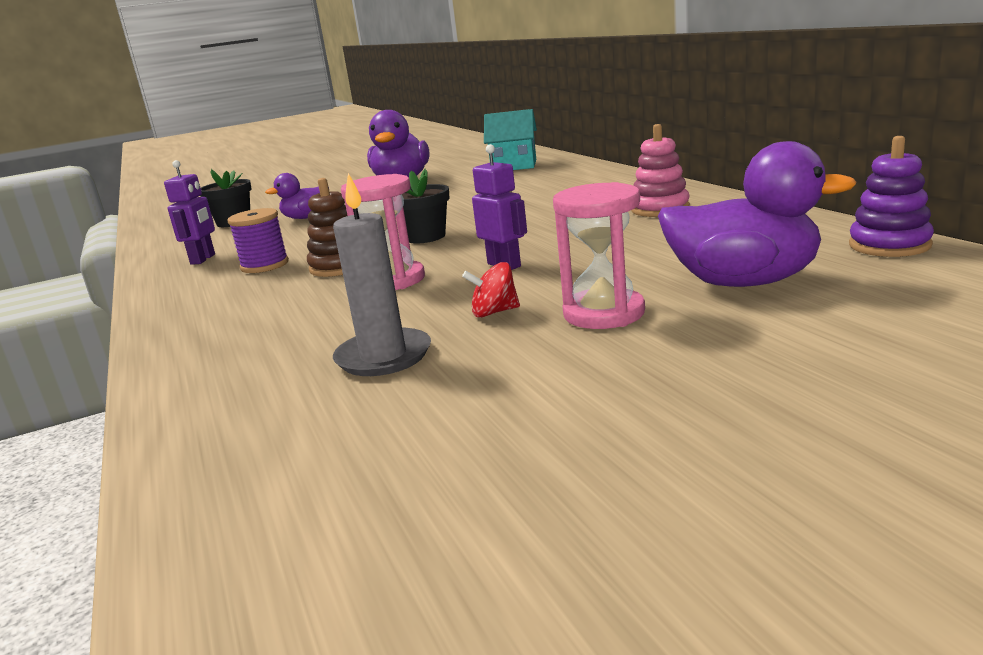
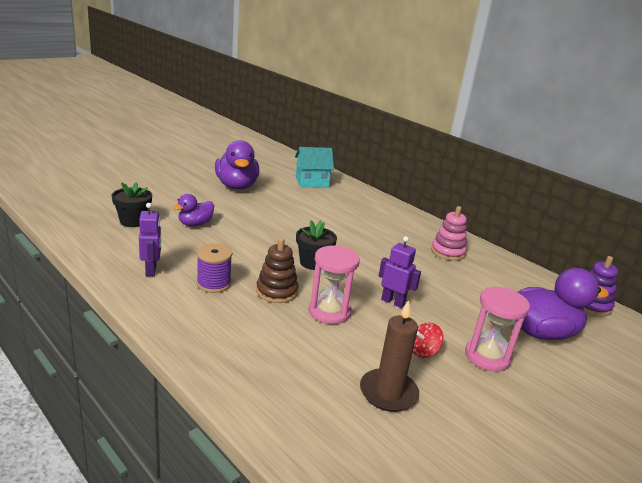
camera: 25 degrees left, 5 degrees up
(383, 357) = (388, 393): grey candle -> brown candle

